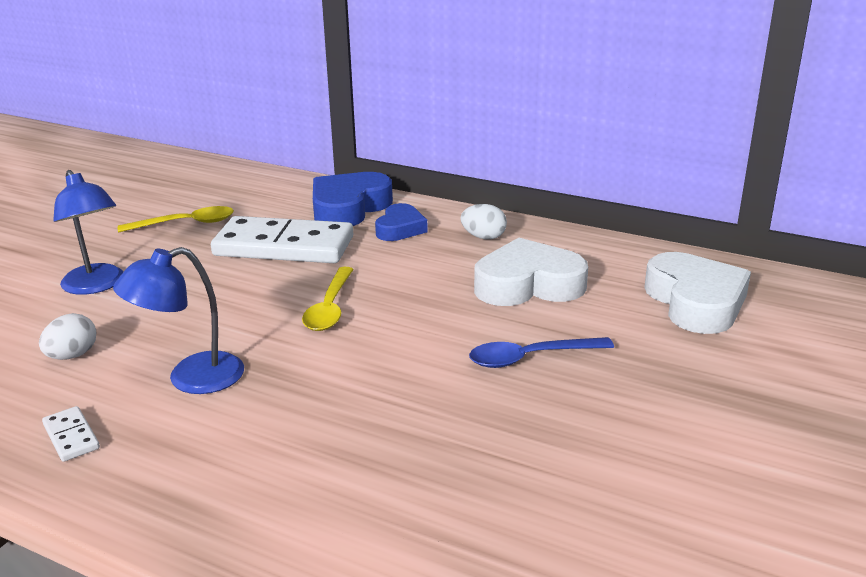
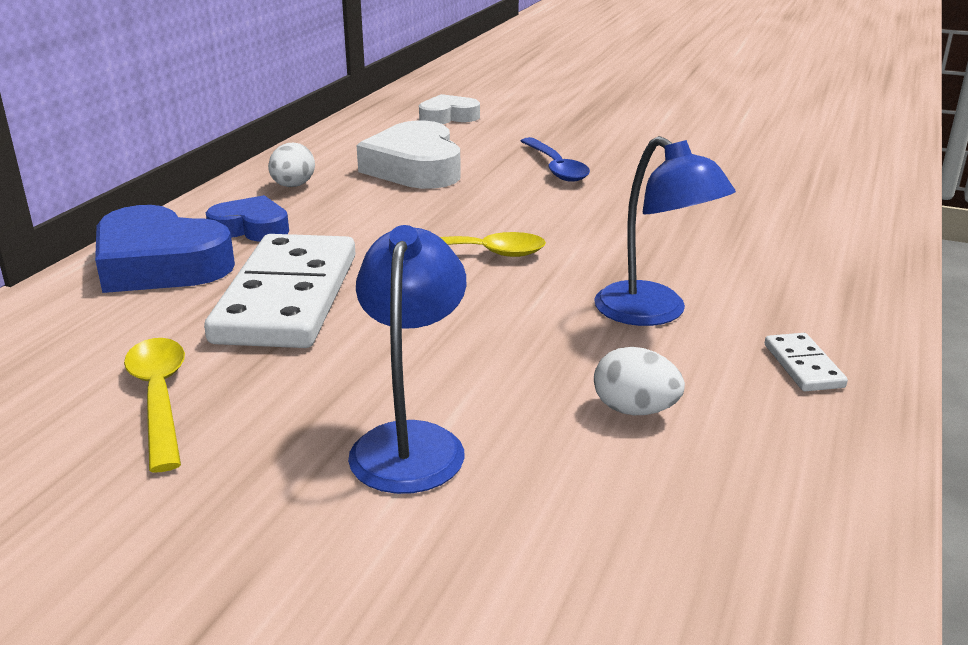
camera: 95 degrees left, 0 degrees up
(71, 436) = (803, 366): white domino -> white domino turned 60 degrees counterclockwise
(97, 286) = (411, 442): blue lamp -> blue lamp turned 45 degrees counterclockwise
(695, 302) = (448, 117): white heart -> white heart, size x0.60

